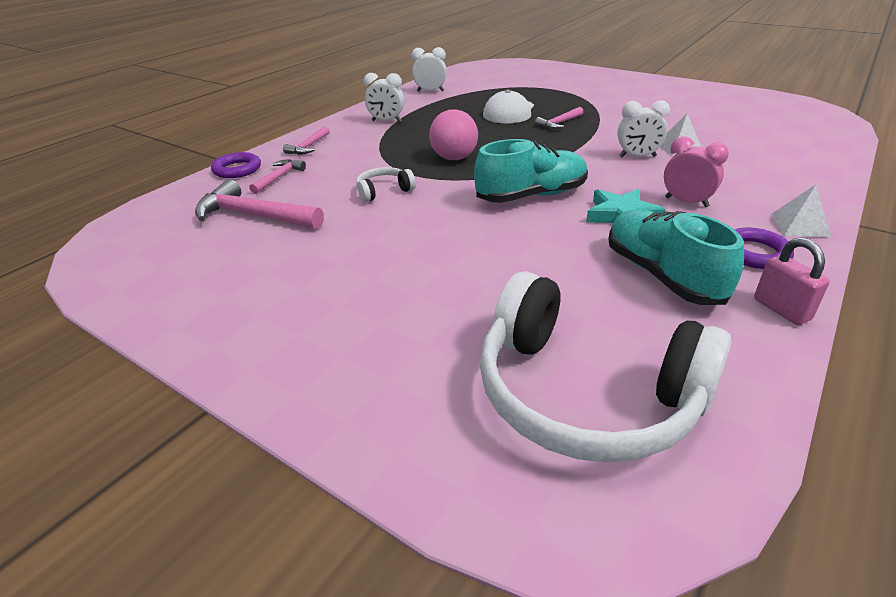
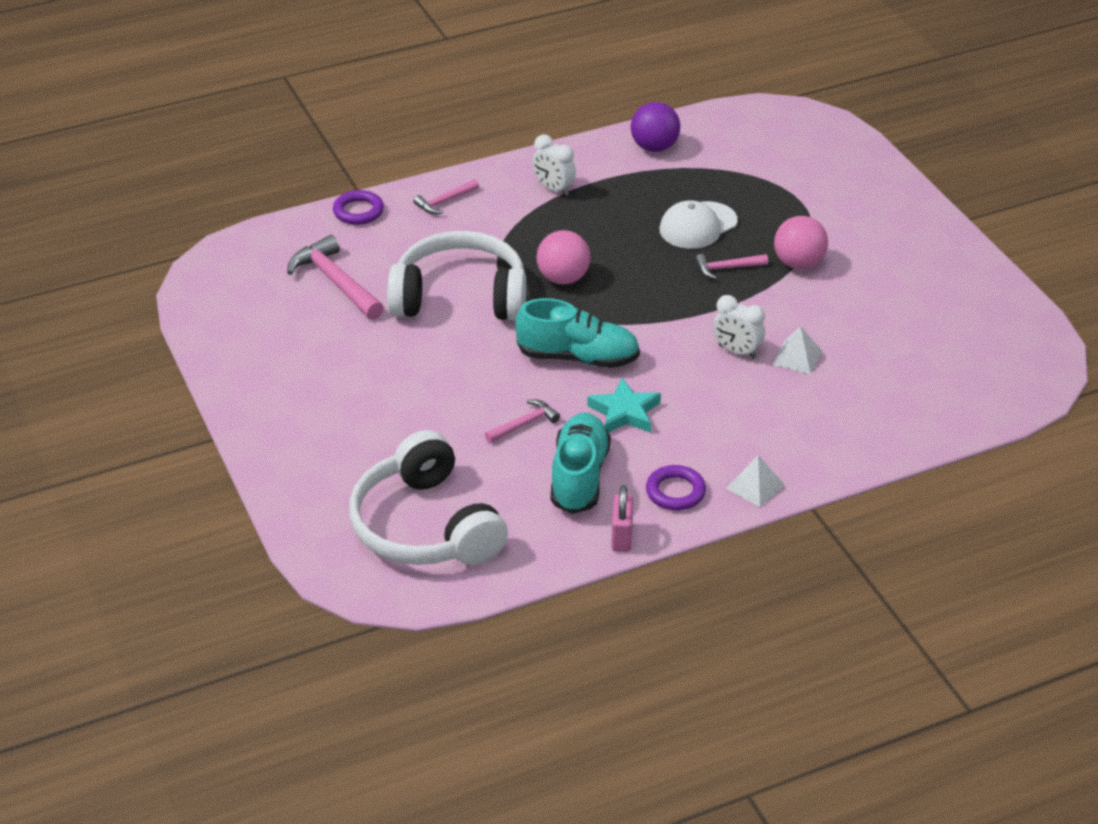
camera: 30 degrees right, 5 degrees up
(279, 177) = (386, 239): pink hammer -> pink hammer (524, 424)
(383, 191) = (460, 297): white headphones -> white headphones, size x2.39
(430, 91) = (654, 147): white clock -> purple ball
(598, 110) = (799, 263): none -> pink ball
(686, 202) = (699, 423): pink clock -> none

